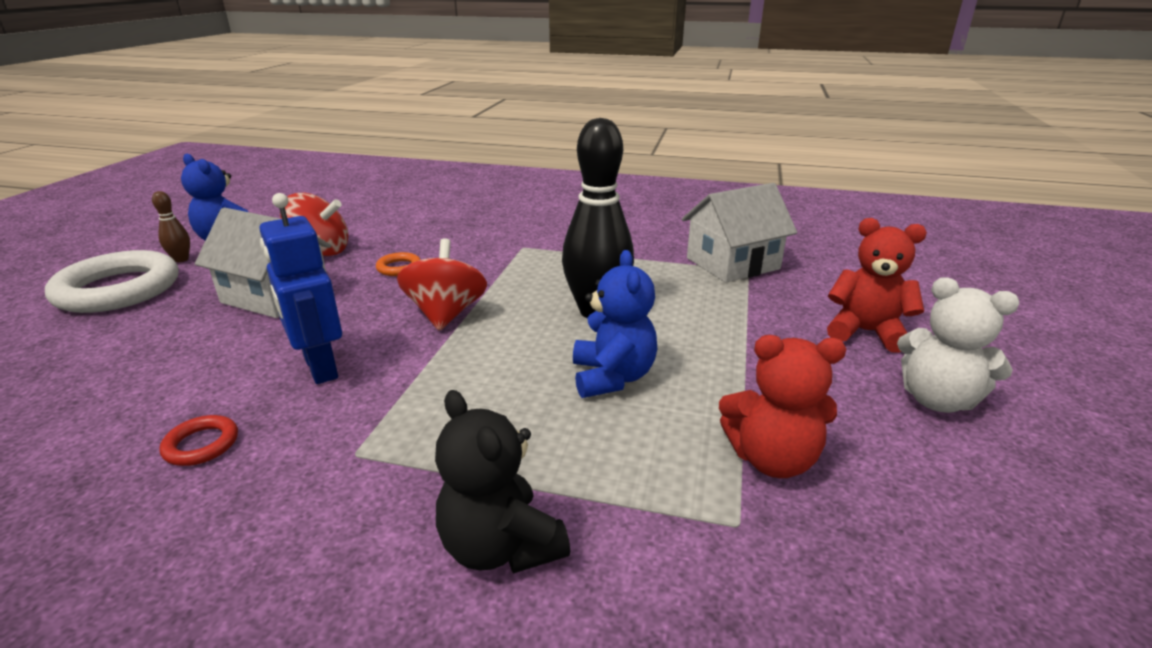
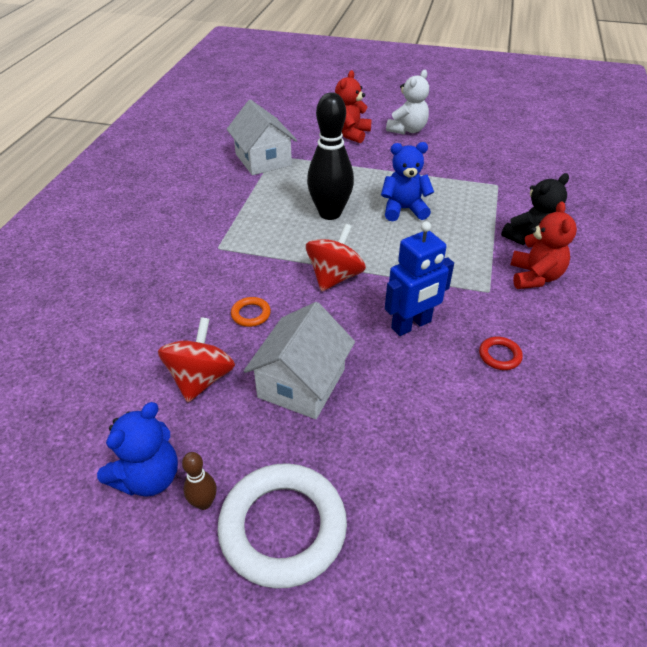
camera: 90 degrees left, 15 degrees up
(446, 314) = (335, 277): red spinning top -> red spinning top turned 120 degrees clockwise
(771, 459) = (457, 173): red teddy bear -> red teddy bear (534, 277)

